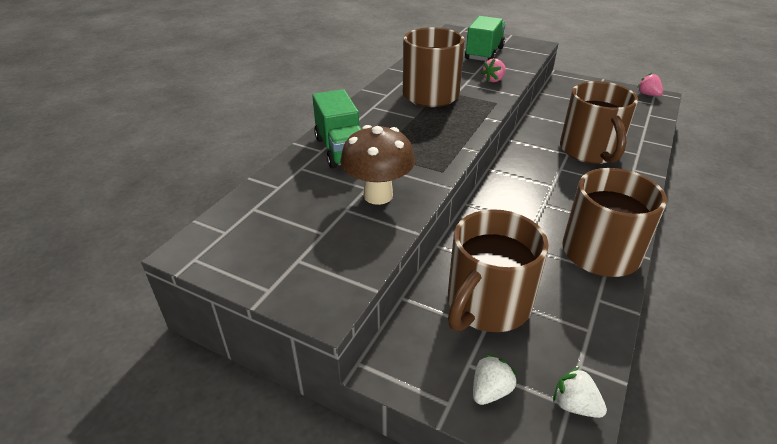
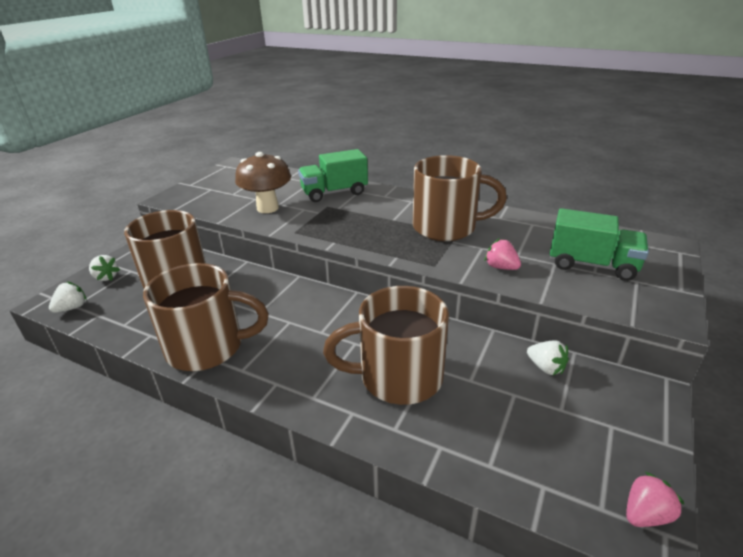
camera: 90 degrees right, 5 degrees down
(557, 102) = (546, 367): none -> white strawberry

